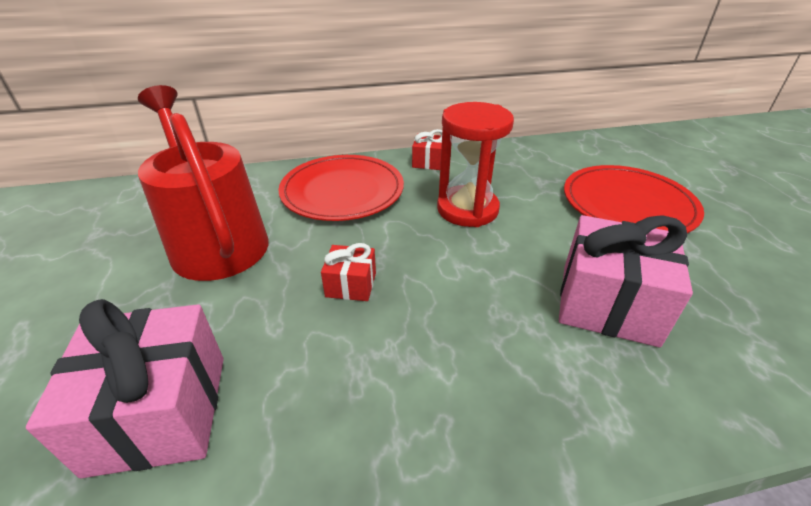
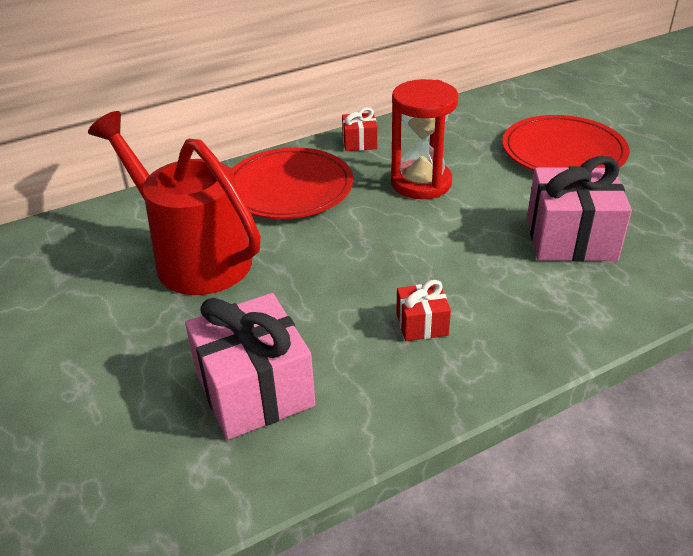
camera: 15 degrees left, 0 degrees up
(351, 285) = (351, 268): red gift -> red gift (422, 324)

